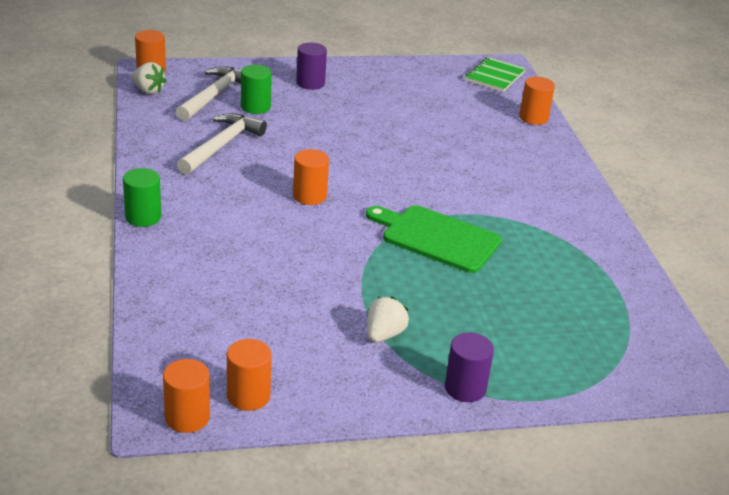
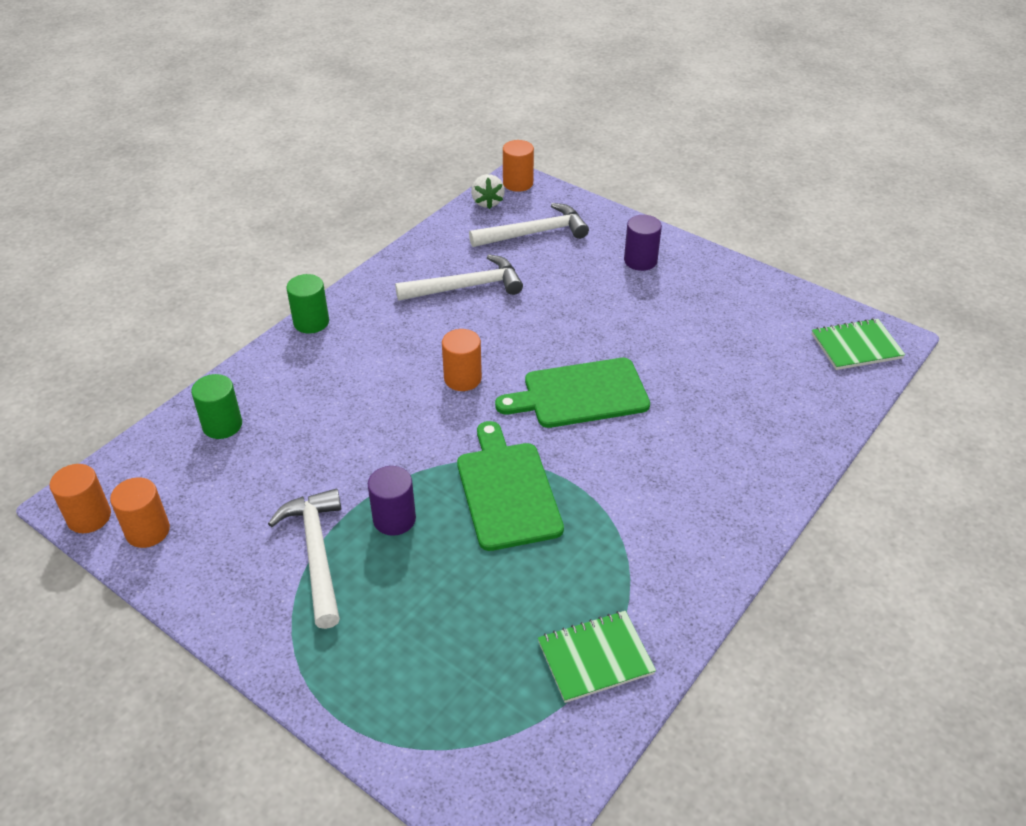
camera: 50 degrees right, 10 degrees up
(255, 107) = (552, 262): green cylinder -> green cylinder (222, 425)
(384, 334) = (317, 553): white strawberry -> white hammer
(394, 169) = (580, 394): none -> green cutting board
(465, 388) = (298, 655): purple cylinder -> purple cylinder (394, 519)
(533, 118) = (823, 419): orange cylinder -> none
(608, 284) = (595, 658): none -> green notebook

